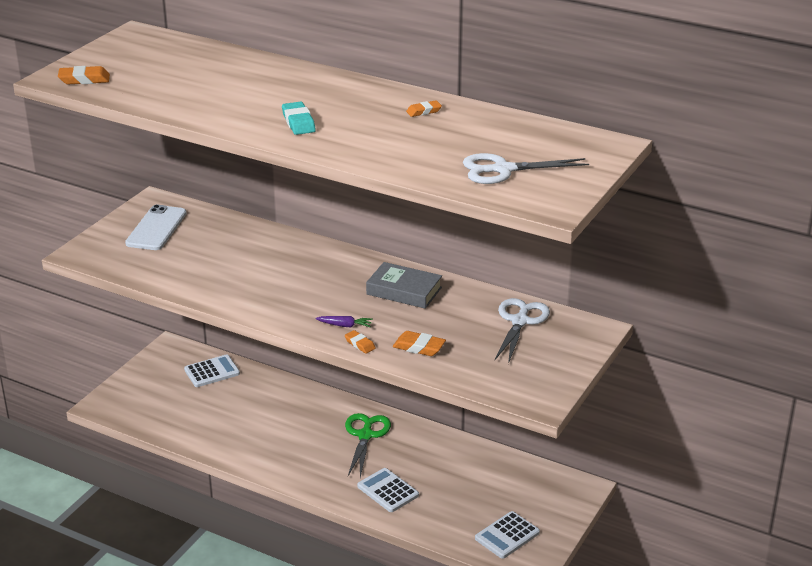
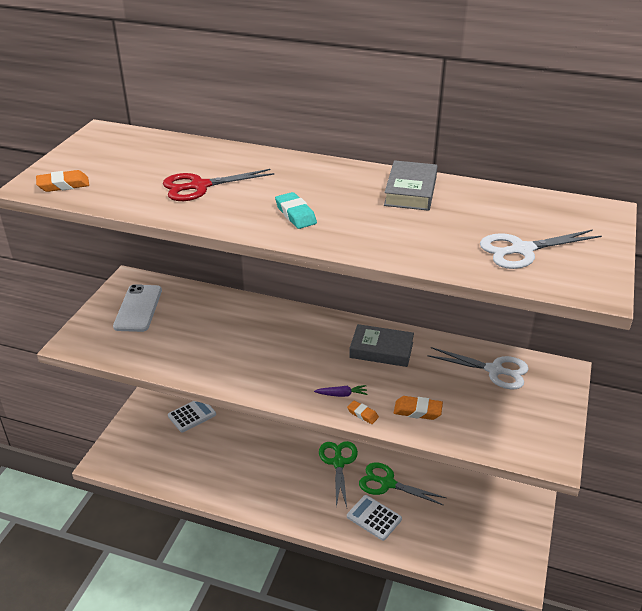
camera: 10 degrees left, 5 degrees up
(215, 91) = (199, 186): none -> red scissors
(414, 461) = (387, 483): none -> green scissors
(424, 111) = (410, 191): orange eraser -> grey book
(507, 535) = (489, 551): white calculator -> none
(520, 321) = (495, 370): white scissors -> white scissors turned 105 degrees clockwise

